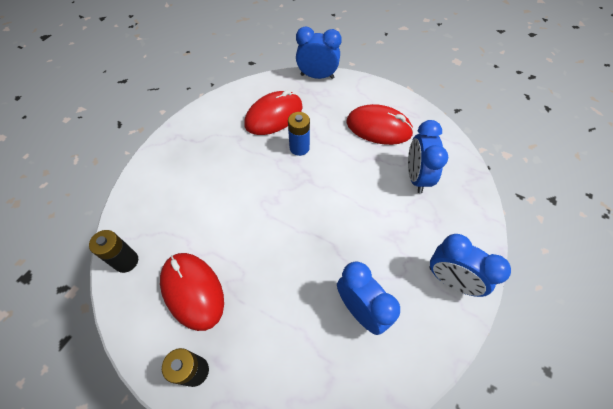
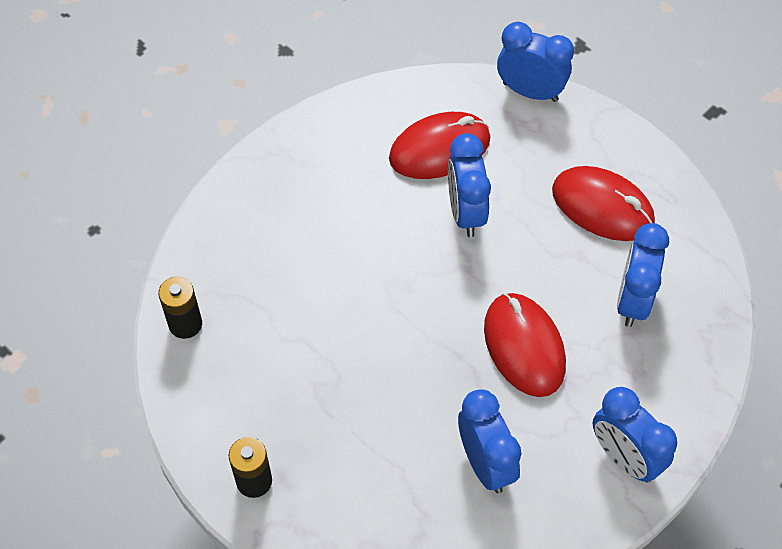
camera: 15 degrees right, 0 degrees up
(192, 291) = (267, 384): red mouse -> red mouse (524, 346)
(299, 148) = (465, 212): blue battery -> blue clock

